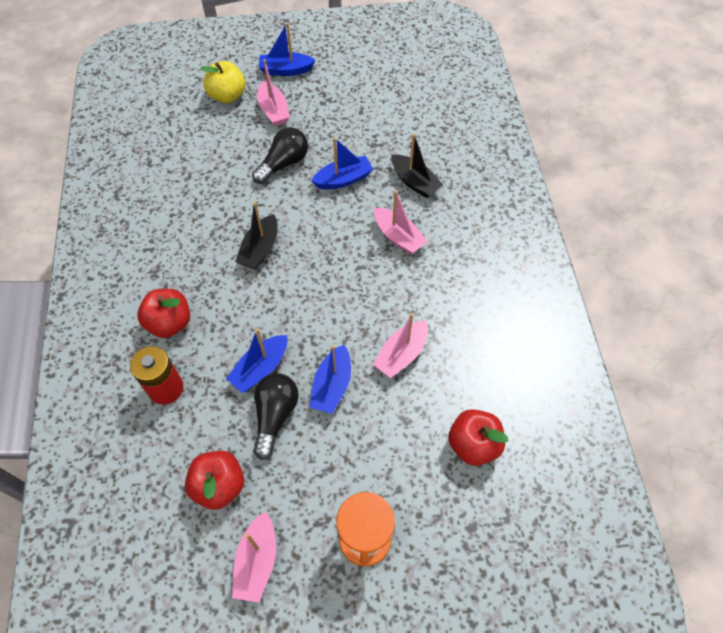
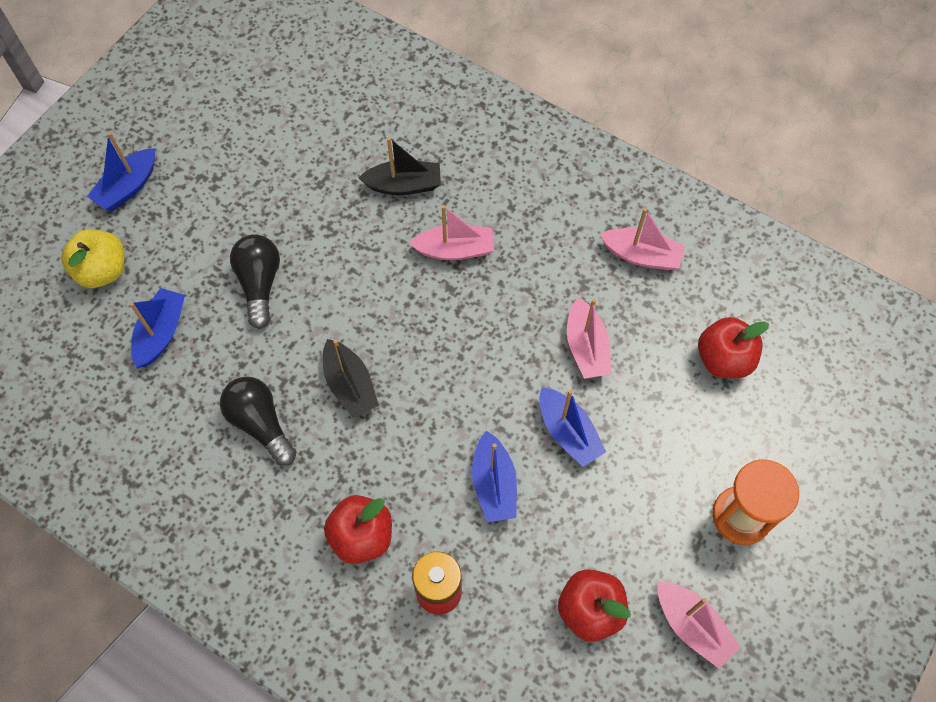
camera: 50 degrees left, 5 degrees up
(273, 111) = (175, 241): pink boat -> pink boat (641, 255)
(275, 416) = (557, 507): black light bulb -> black light bulb (260, 423)
(343, 179) = (337, 244): blue boat -> blue boat (161, 333)

